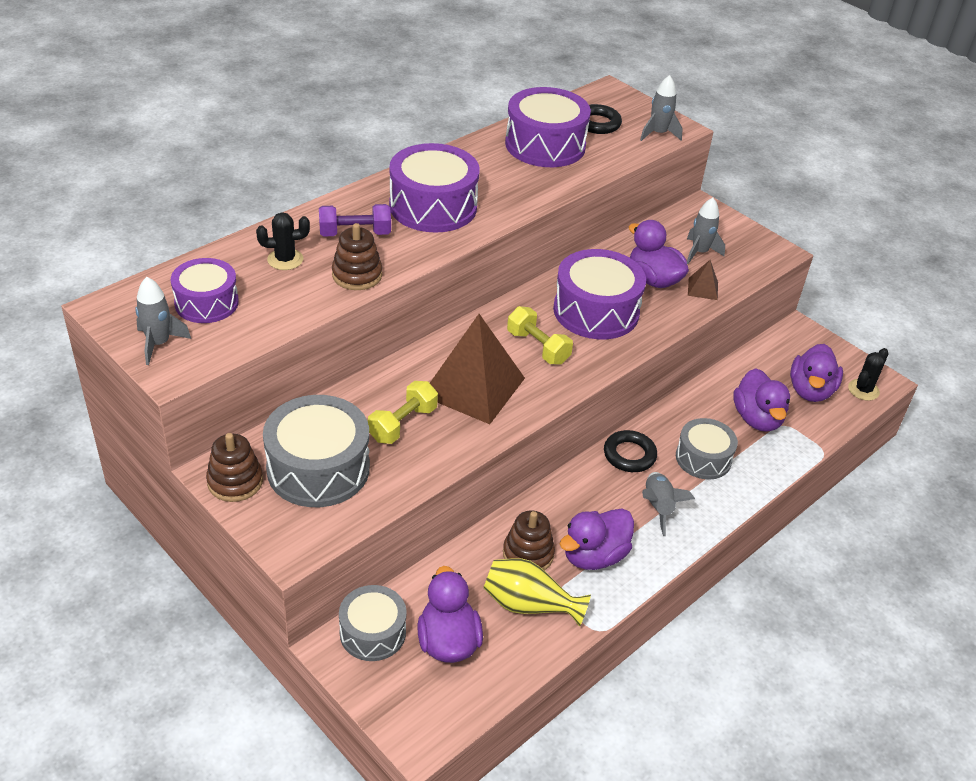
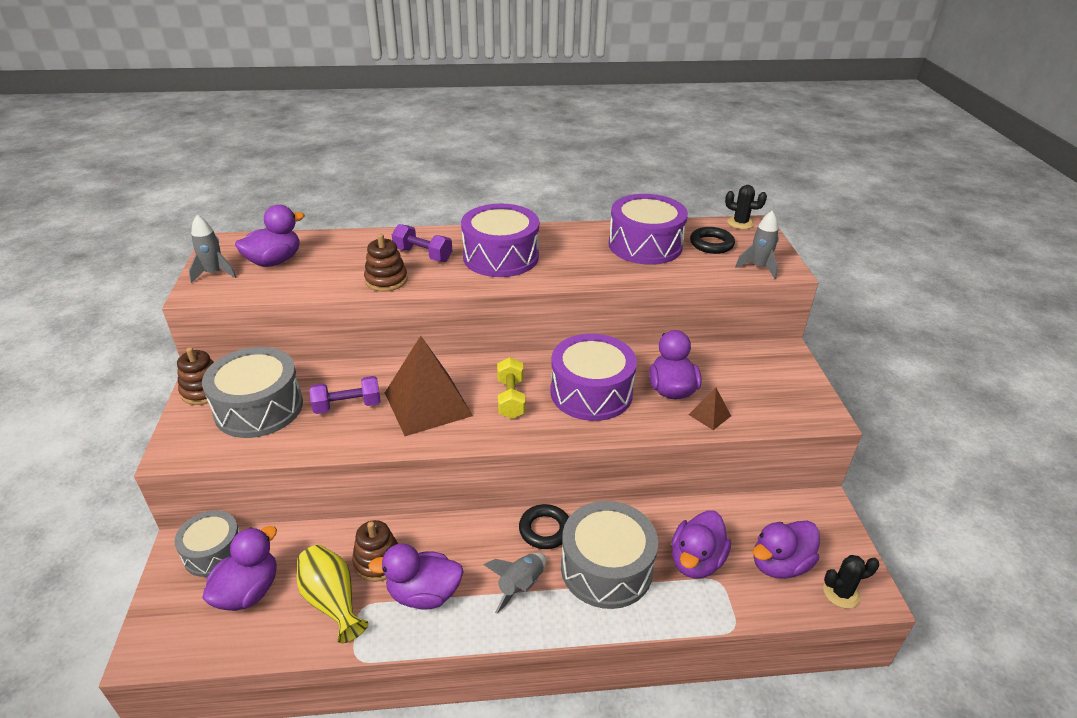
camera: 40 degrees right, 5 degrees down
(206, 303) = (274, 261): purple drum -> purple duck
(285, 259) = (356, 254): black cactus -> black cactus (740, 223)
(403, 424) = (347, 406): yellow dumbbell -> purple dumbbell
(699, 252) = (741, 386): grey rocket -> none
(703, 458) = (606, 568): grey drum -> grey drum, size x1.59

